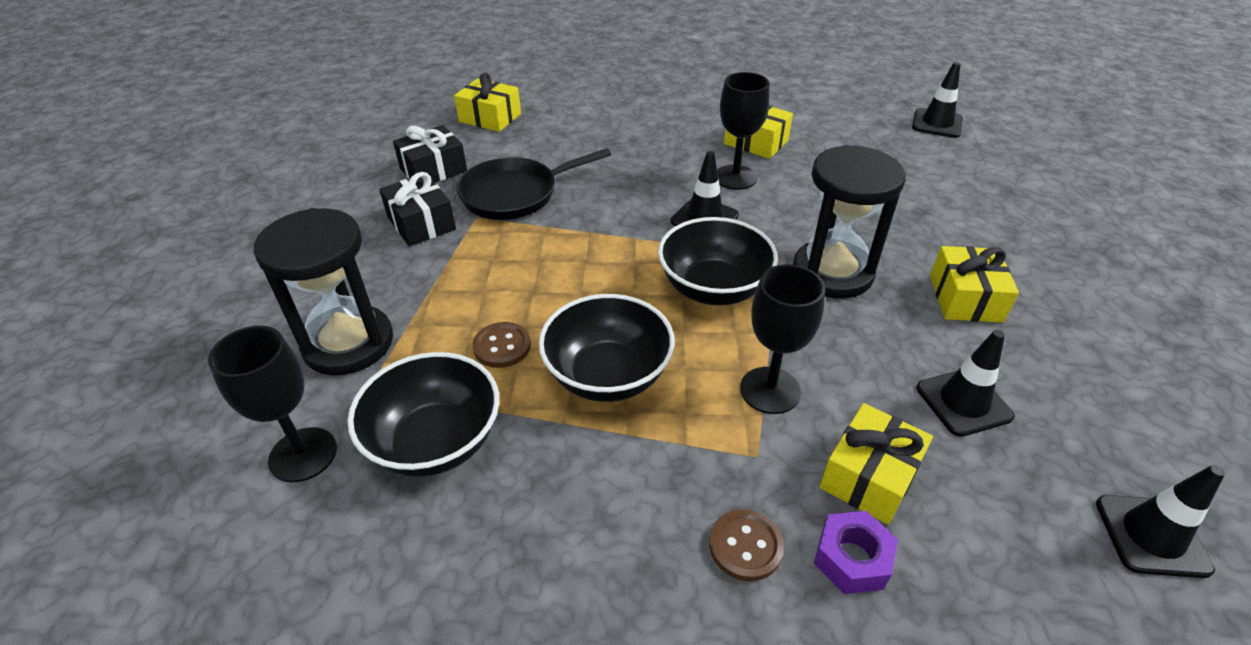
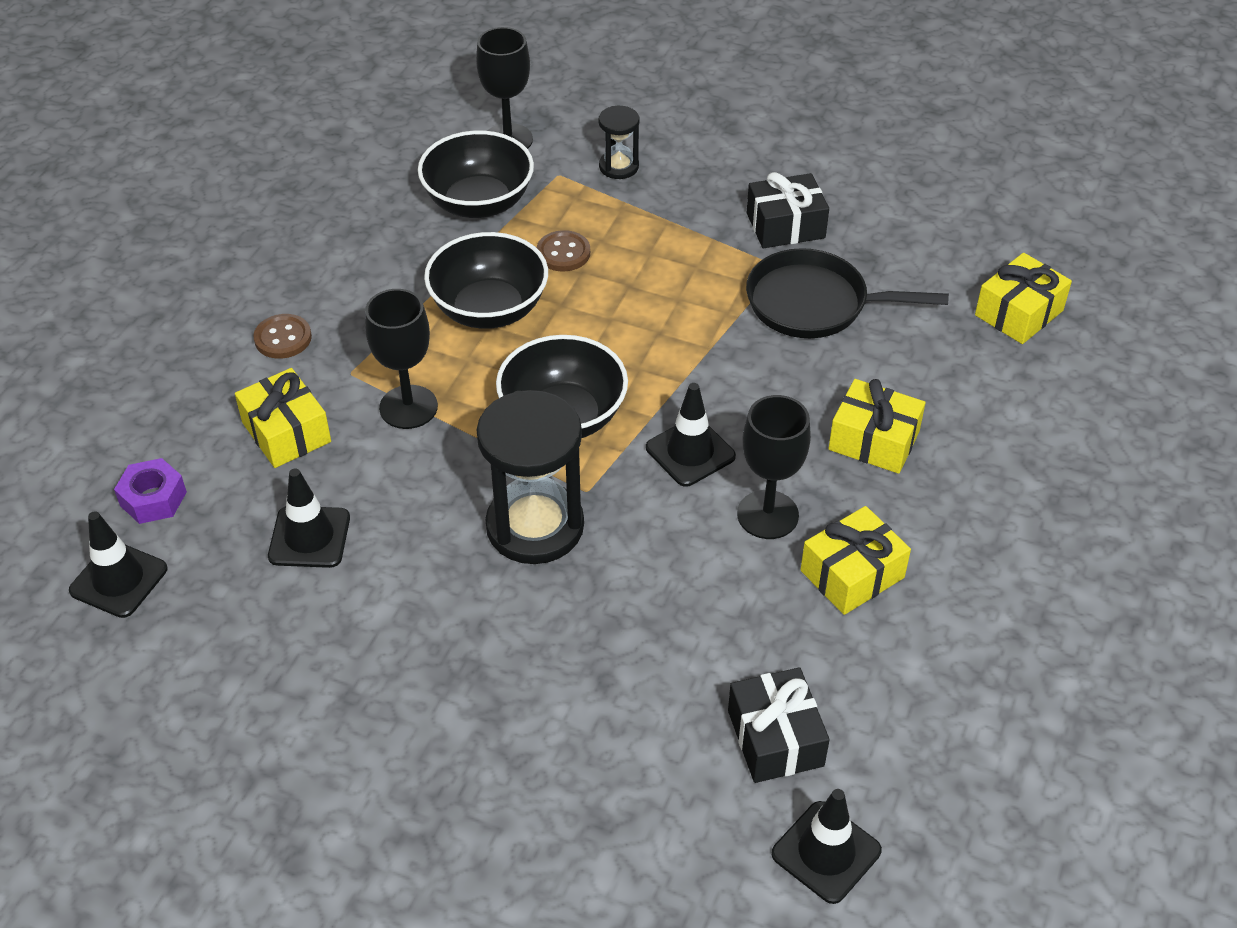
camera: 110 degrees right, 5 degrees up
(348, 343) = (619, 167): black hourglass -> black hourglass, size x0.50
(433, 170) = (896, 246): black gift -> black gift (775, 738)
(515, 194) = (814, 303): black pan -> black pan turned 75 degrees counterclockwise
(852, 559) = (234, 390): purple nut -> purple nut (153, 499)
(965, 298) = (430, 625): yellow gift -> yellow gift (874, 440)

